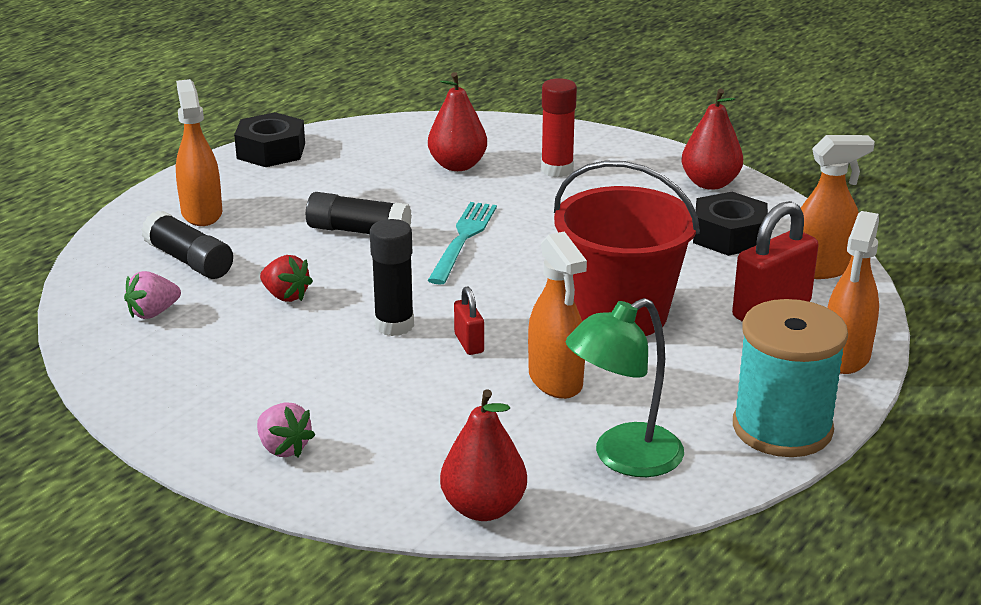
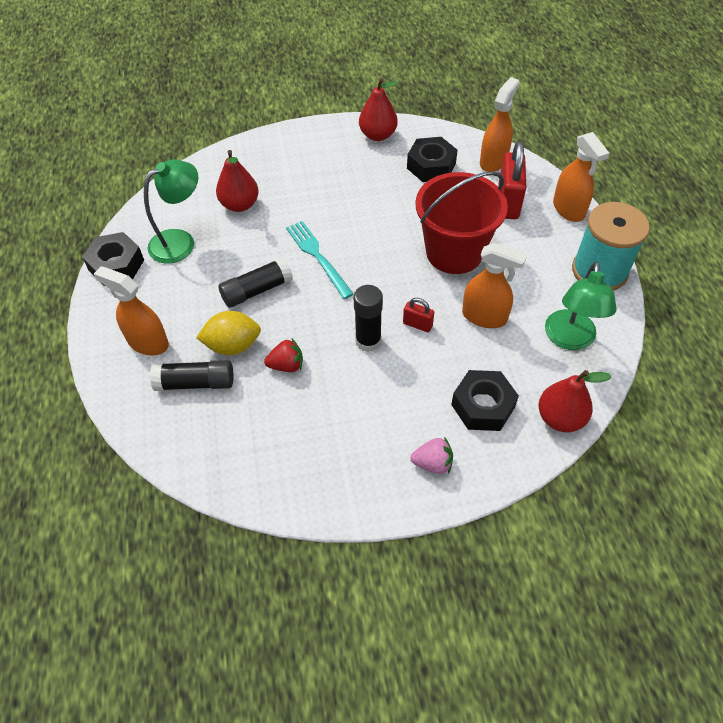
camera: 45 degrees left, 25 degrees up
(153, 313) = (234, 435): pink strawberry -> none
(265, 255) = (233, 345): none -> yellow lemon
(354, 163) = (180, 241): none -> green lamp
(417, 443) = (483, 406): none -> black nut
(557, 170) = (294, 173): red glue stick -> none

